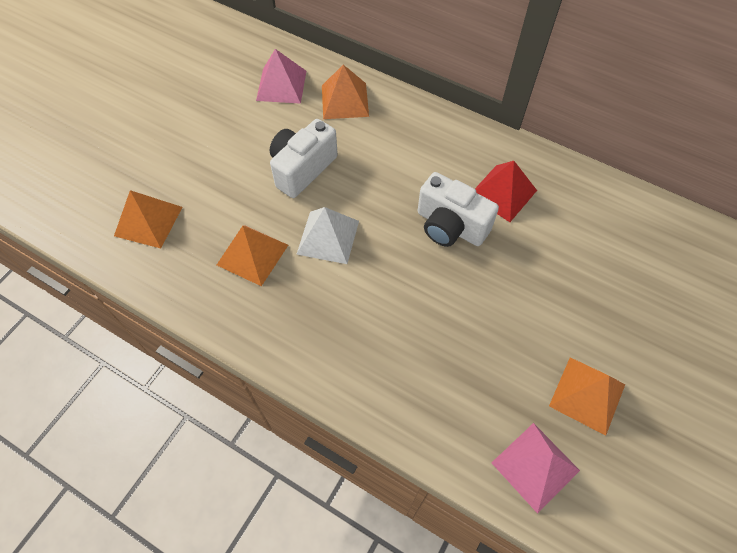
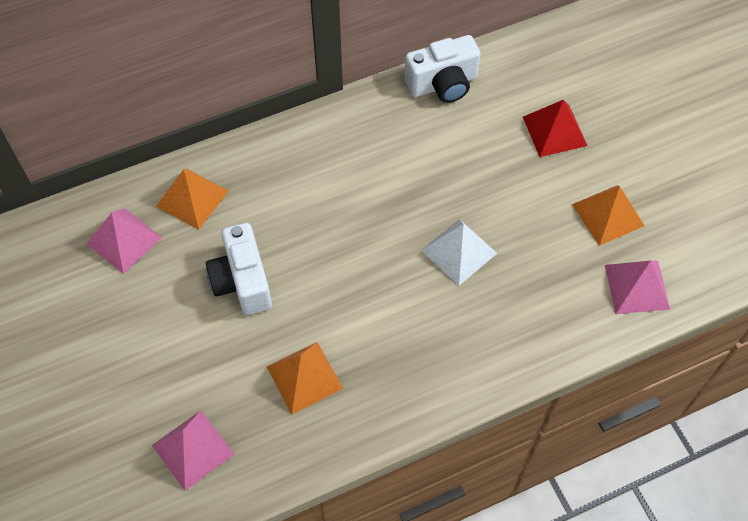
camera: 55 degrees left, 0 degrees up
(148, 221) = (192, 449): orange pyramid -> pink pyramid
(328, 237) = (334, 305): white pyramid -> white pyramid (459, 251)
(450, 226) = (397, 205): white camera -> white camera (443, 84)
(502, 193) = (396, 145): red pyramid -> red pyramid (554, 131)

